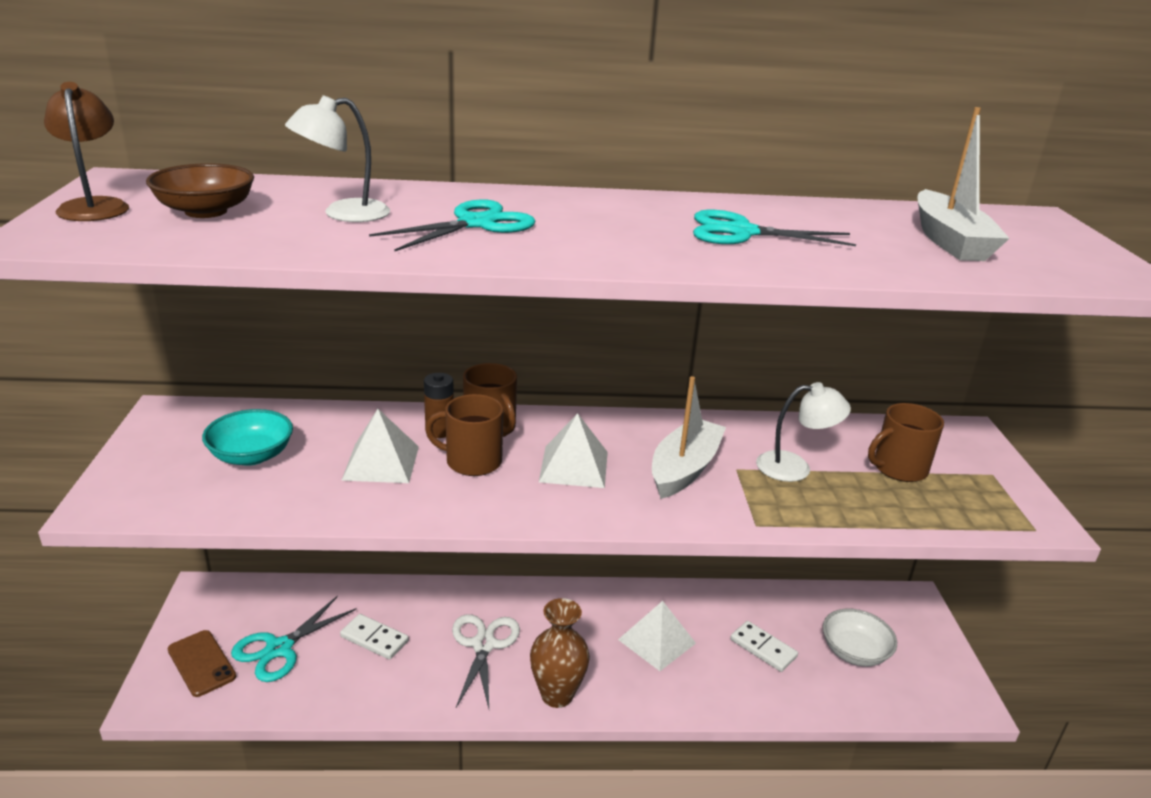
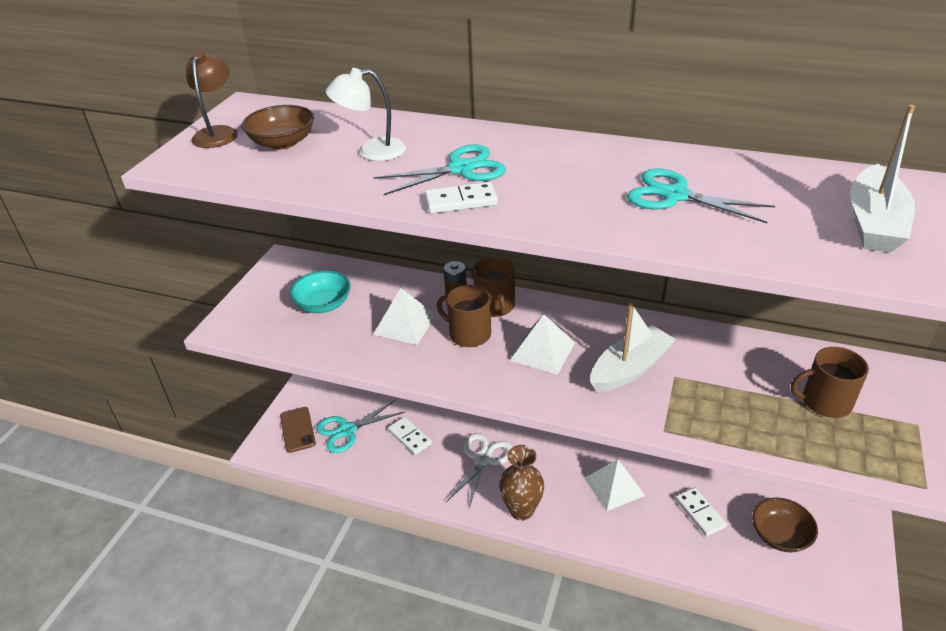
camera: 25 degrees right, 10 degrees up
(500, 251) = (461, 201): none -> white domino
(795, 467) = (727, 384): white lamp -> none
(854, 652) = (780, 535): white bowl -> brown bowl

